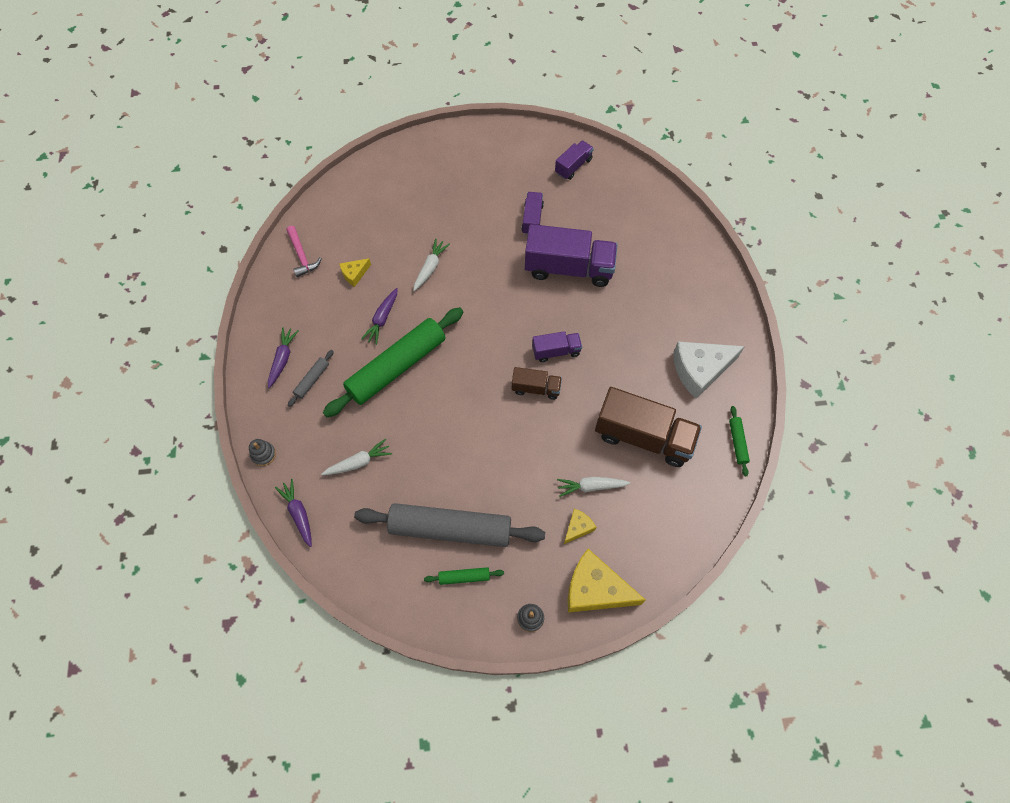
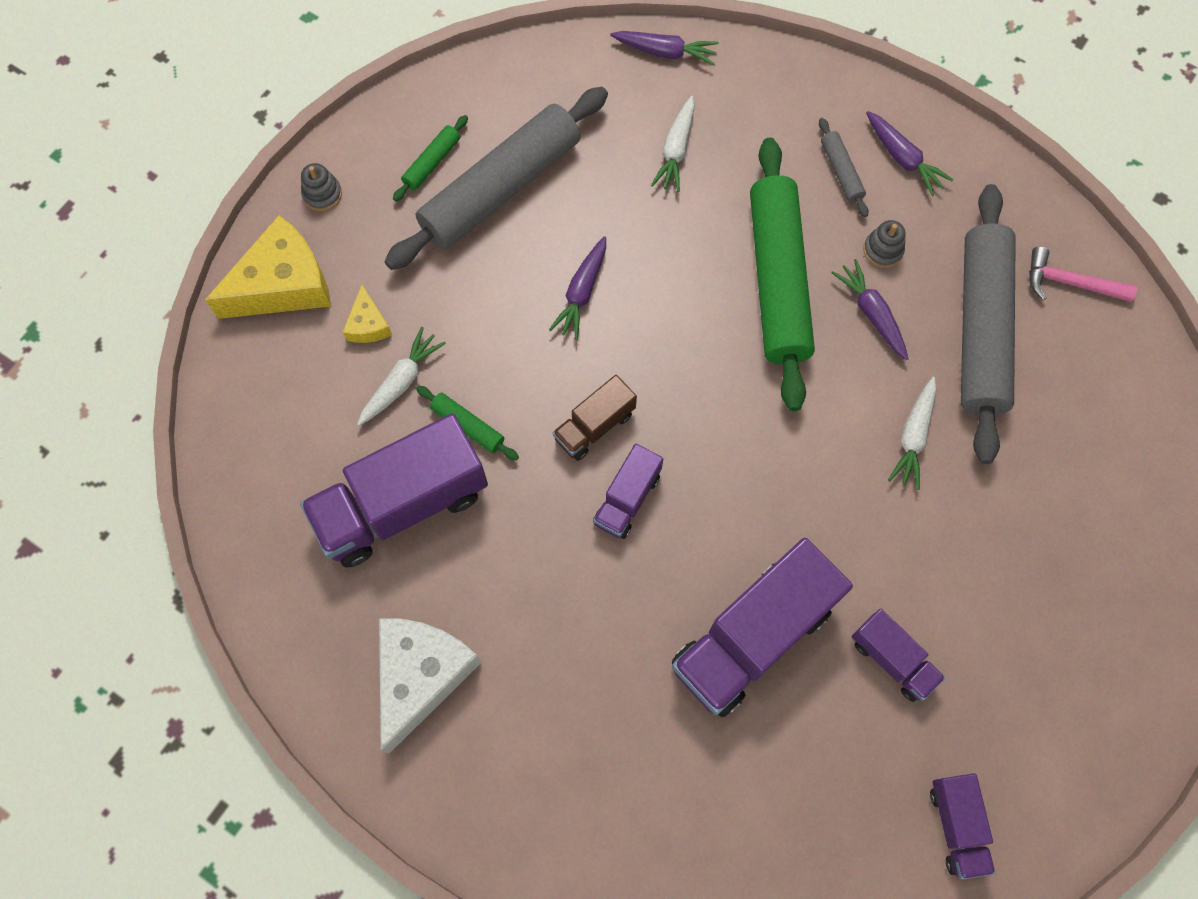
camera: 130 degrees right, 5 degrees up
(263, 454) = (776, 61): grey stacking toy -> grey stacking toy (883, 250)
(354, 274) = (981, 329): yellow cheese -> grey rolling pin
(430, 268) = (913, 437): white carrot -> white carrot turned 45 degrees clockwise
(475, 444) = (582, 293): none -> purple carrot
(643, 436) = (402, 505): brown truck -> purple truck
(737, 442) = (278, 622): green rolling pin -> green rolling pin (468, 426)

